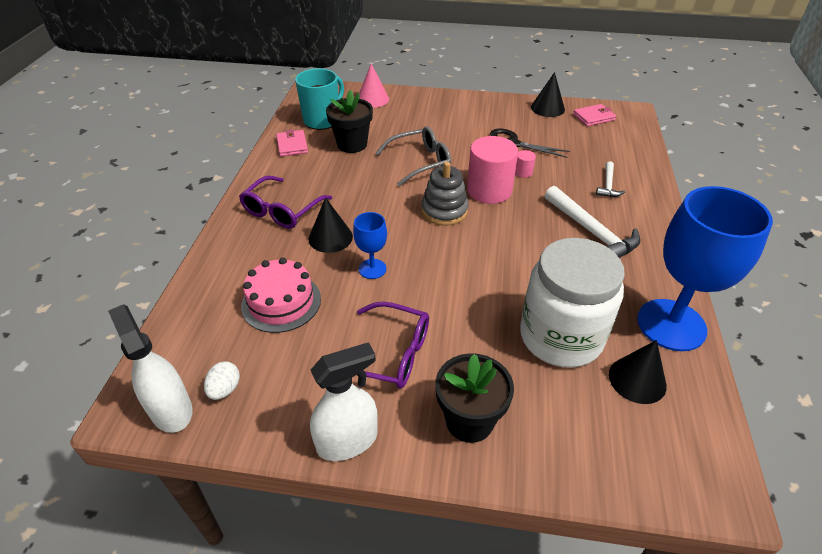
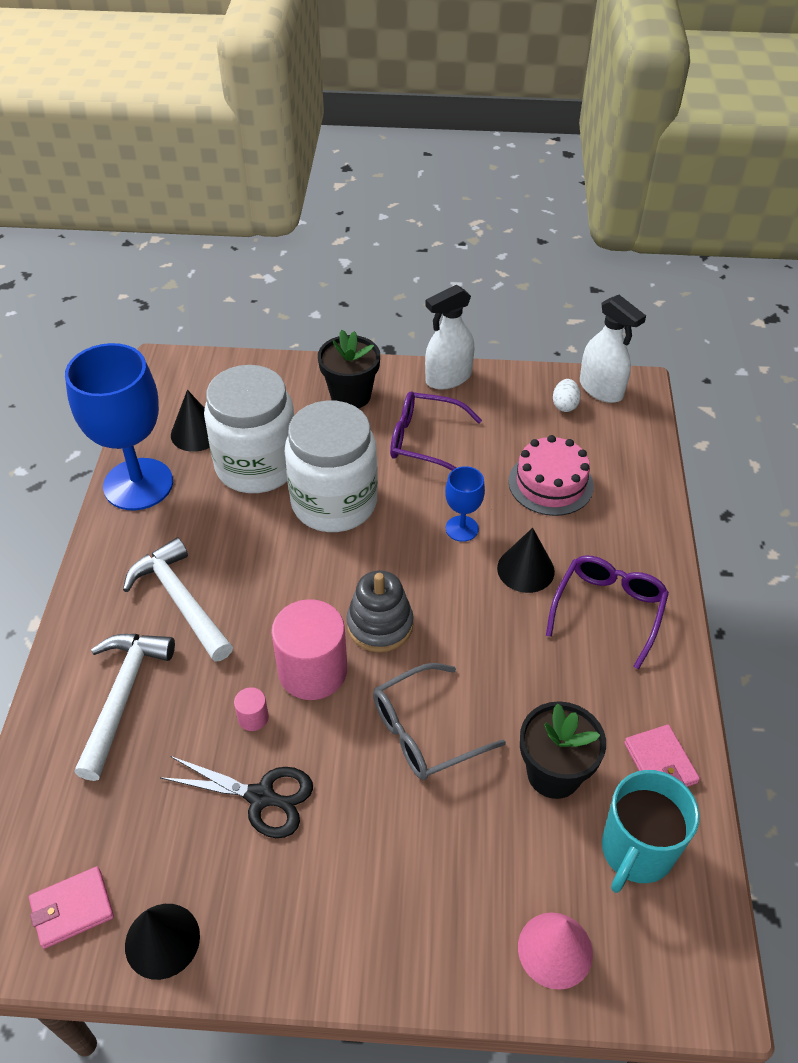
camera: 175 degrees right, 5 degrees up
(481, 296) = (334, 503): none -> white jar
(608, 185) = (123, 696): white hammer -> white hammer, size x1.87

